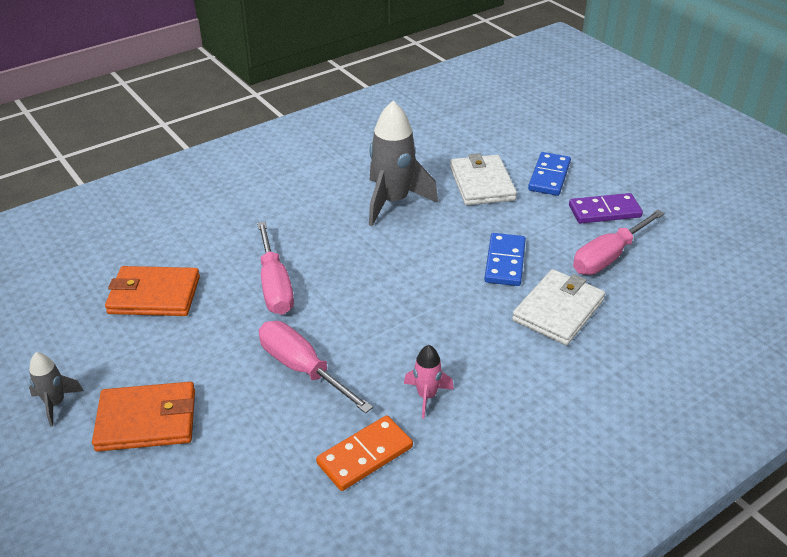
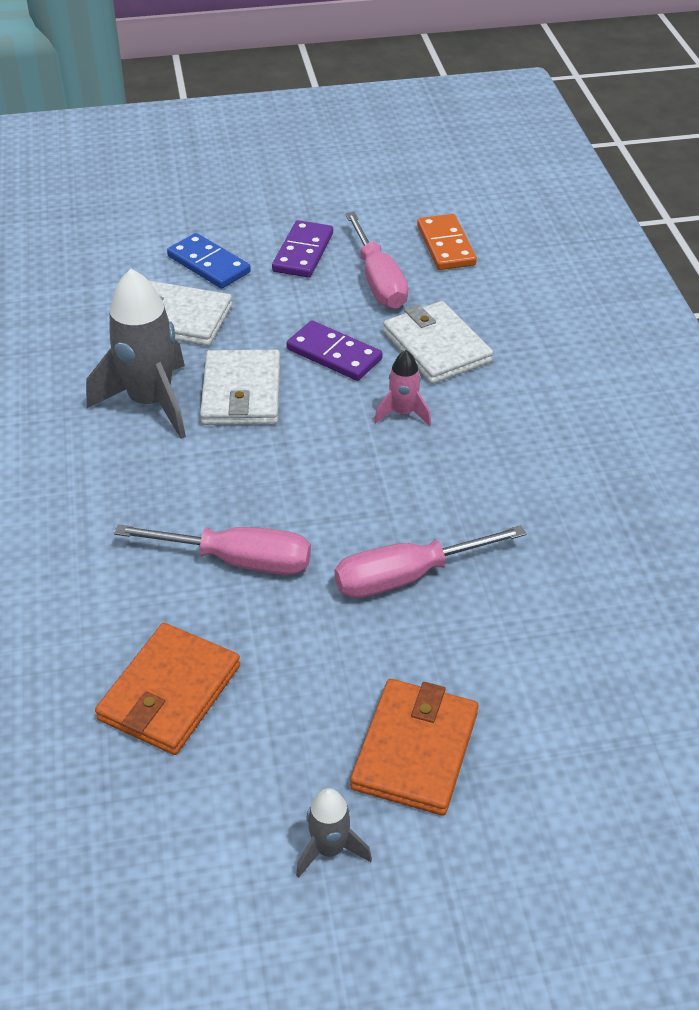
camera: 65 degrees left, 5 degrees up
(365, 455) = (567, 563): orange domino -> orange domino (445, 245)
(426, 396) = (507, 488): pink rocket -> pink rocket (403, 413)
(431, 234) = (241, 393): none -> white wallet
(504, 262) = (334, 354): blue domino -> purple domino

